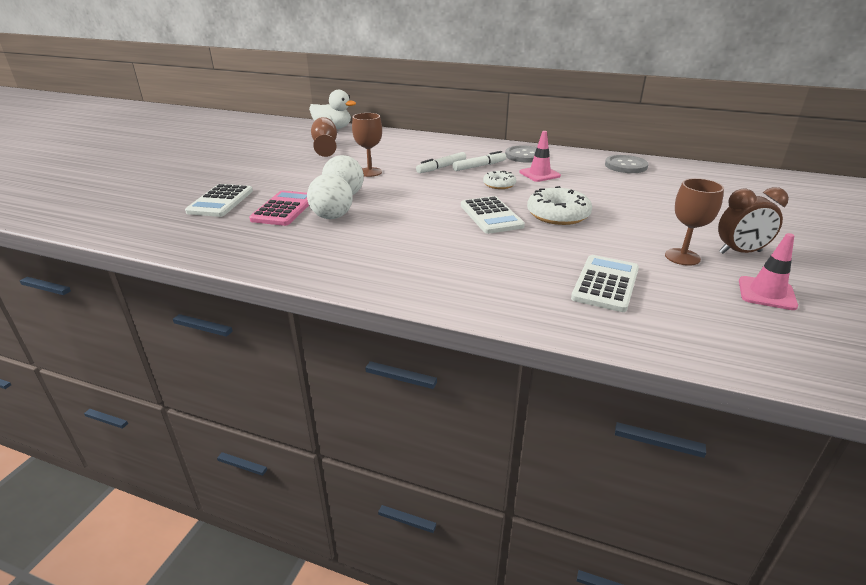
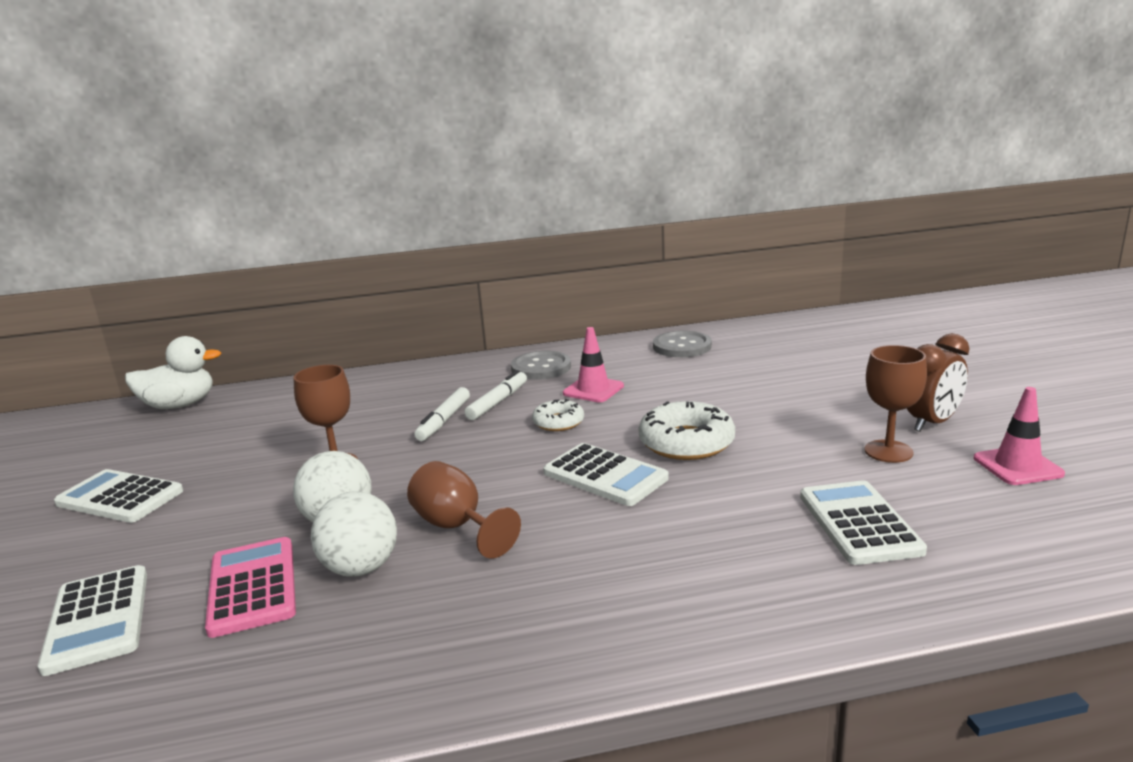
camera: 30 degrees left, 10 degrees down
(272, 159) = (120, 497): none -> white calculator
(325, 146) = (201, 442): brown goblet -> brown goblet (456, 527)

